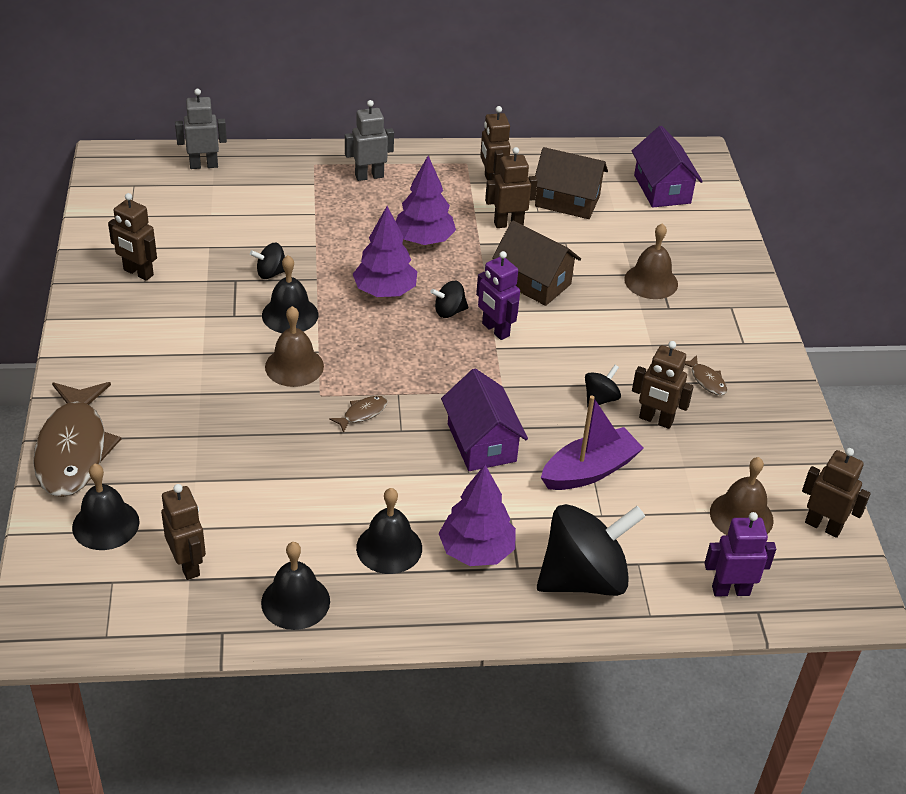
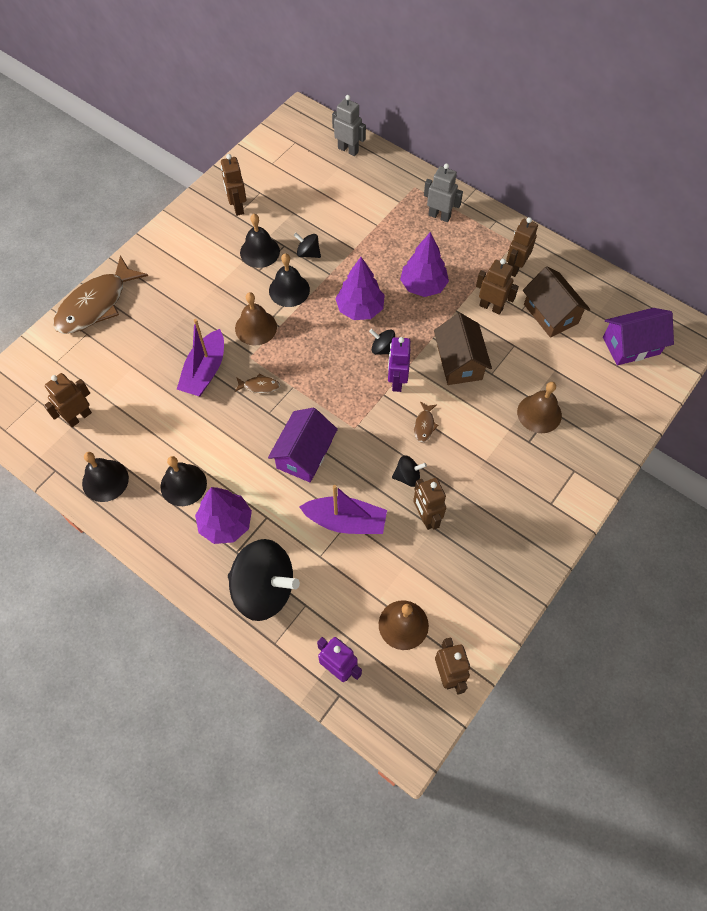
camera: 45 degrees right, 20 degrees up
(105, 524) = (66, 363): black bell -> black bell (260, 251)
(188, 565) = (79, 417): brown robot -> brown robot turned 150 degrees counterclockwise
(286, 436) = (205, 371): none -> purple boat
(662, 189) = (631, 345): purple house -> purple house turned 45 degrees clockwise
(706, 380) = (492, 513): brown fish -> brown fish (424, 425)

